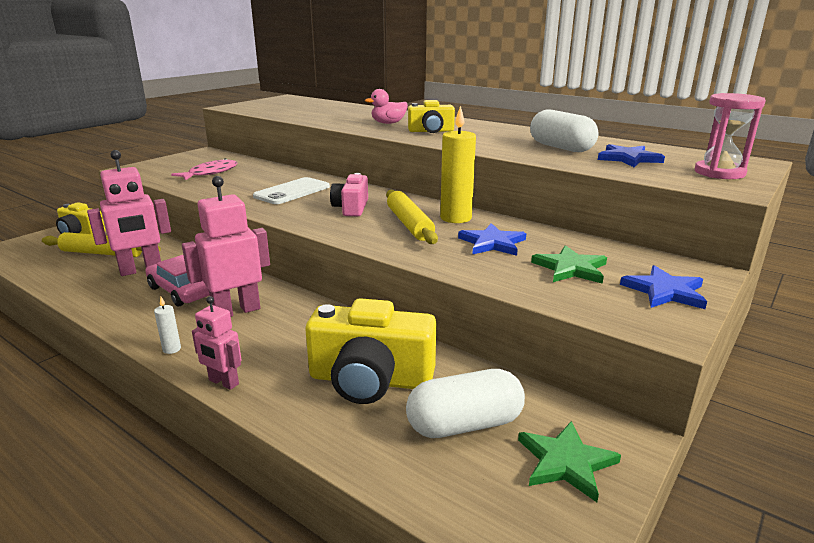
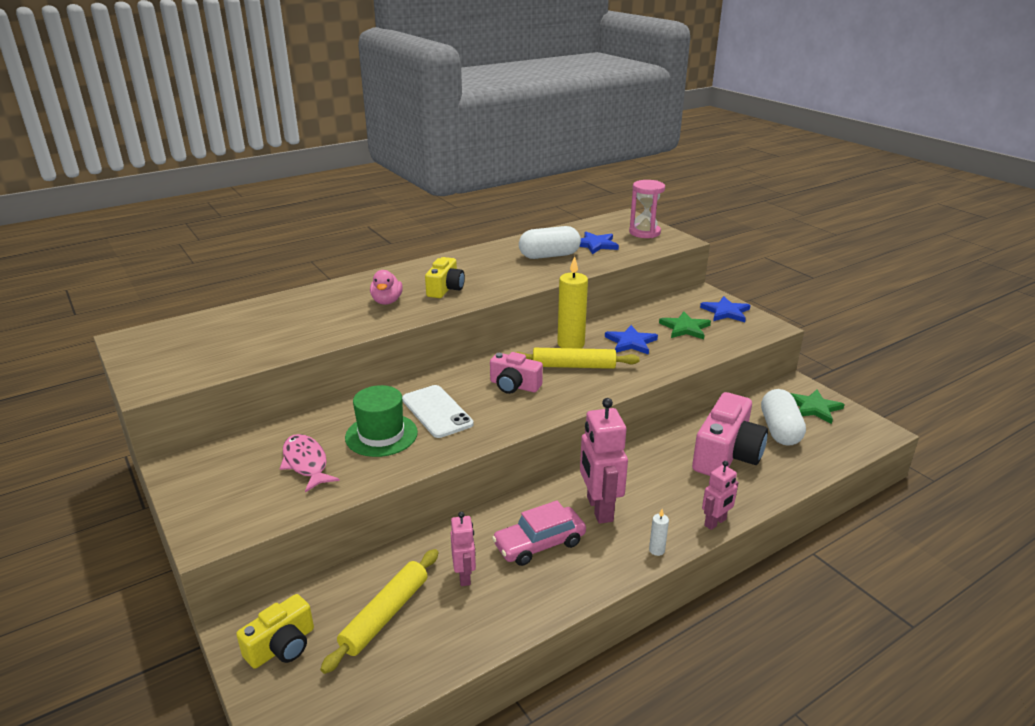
camera: 70 degrees left, 5 degrees up
(141, 270) = (464, 576): pink robot -> pink robot, size x0.57
(251, 183) = (381, 435): none -> green hat
(370, 380) = (726, 455): yellow camera -> pink camera

